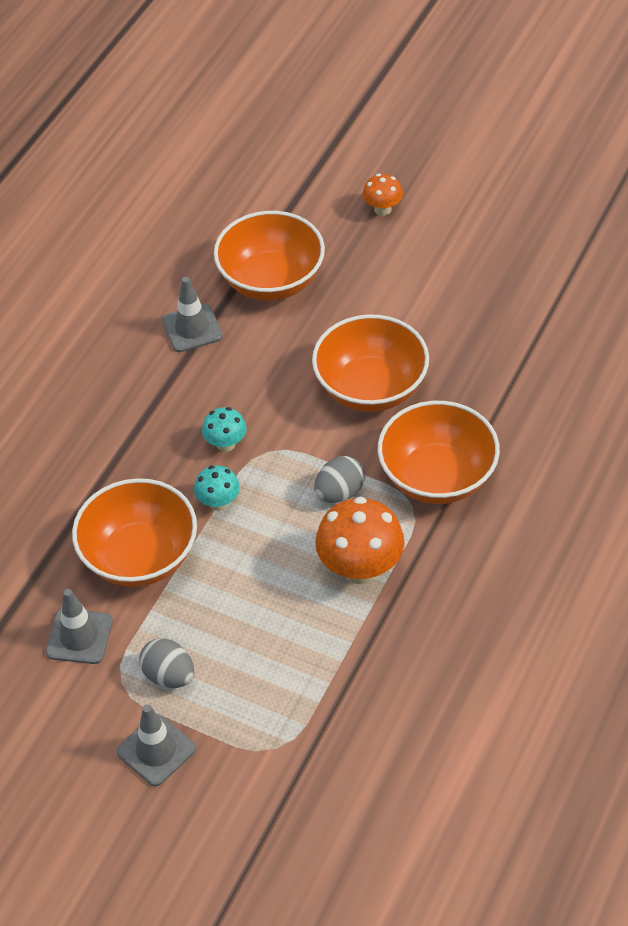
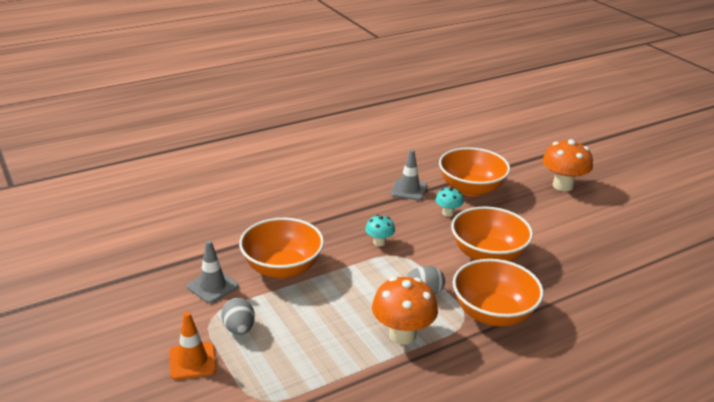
camera: 30 degrees right, 20 degrees down
(156, 750) = (192, 361): grey traffic cone -> orange traffic cone
(218, 502) = (349, 265): turquoise mushroom -> turquoise mushroom (448, 213)
(382, 209) = (562, 185): orange mushroom -> orange mushroom, size x1.86

